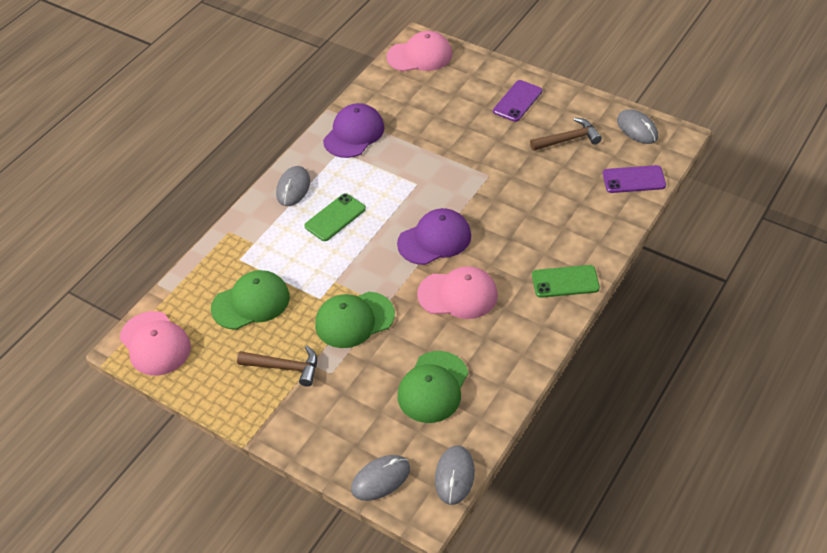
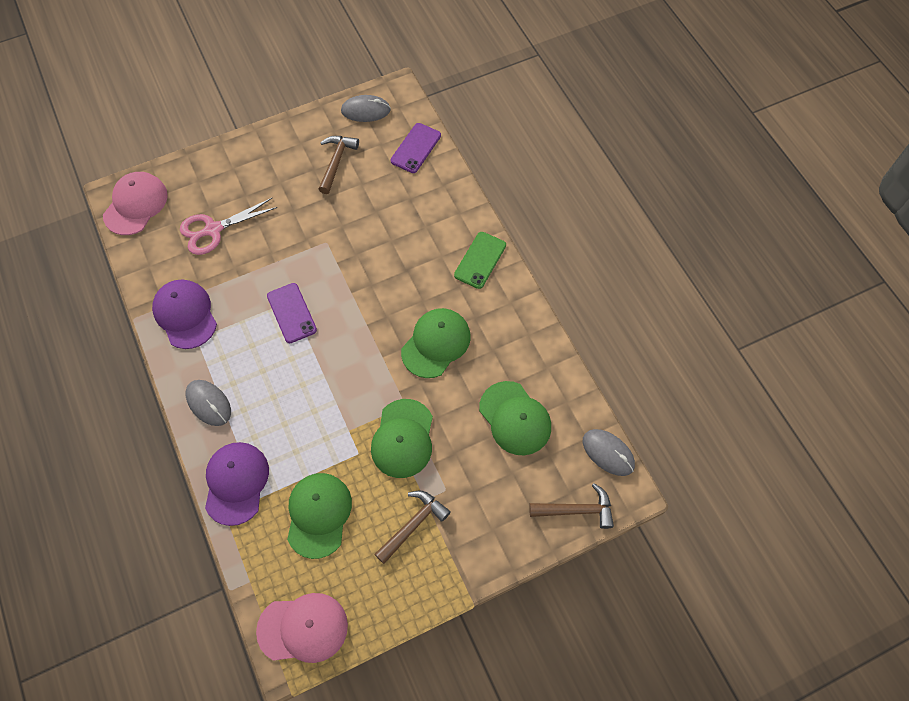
camera: 60 degrees left, 15 degrees up
(335, 217) = (274, 388): green phone -> none
(380, 479) = (577, 510): grey mouse -> brown hammer
(434, 239) = (364, 325): purple cap -> purple cap (236, 483)
(438, 107) = (213, 230): none -> pink scissors
(458, 295) = (436, 343): pink cap -> green cap
(517, 101) = (261, 168): purple phone -> purple phone (291, 313)

